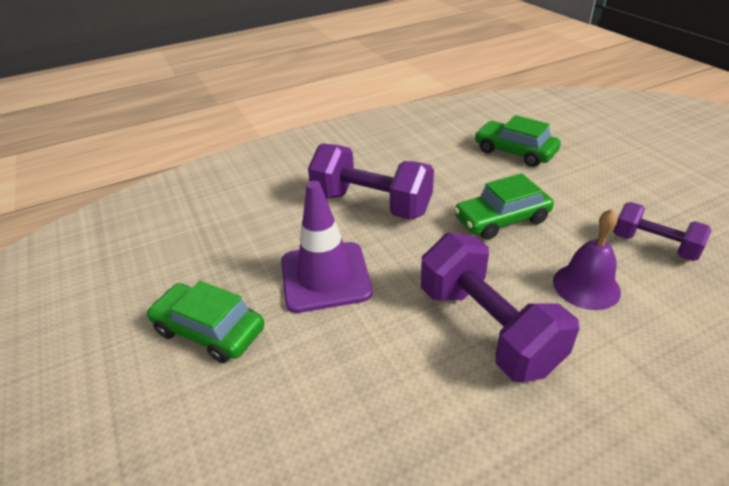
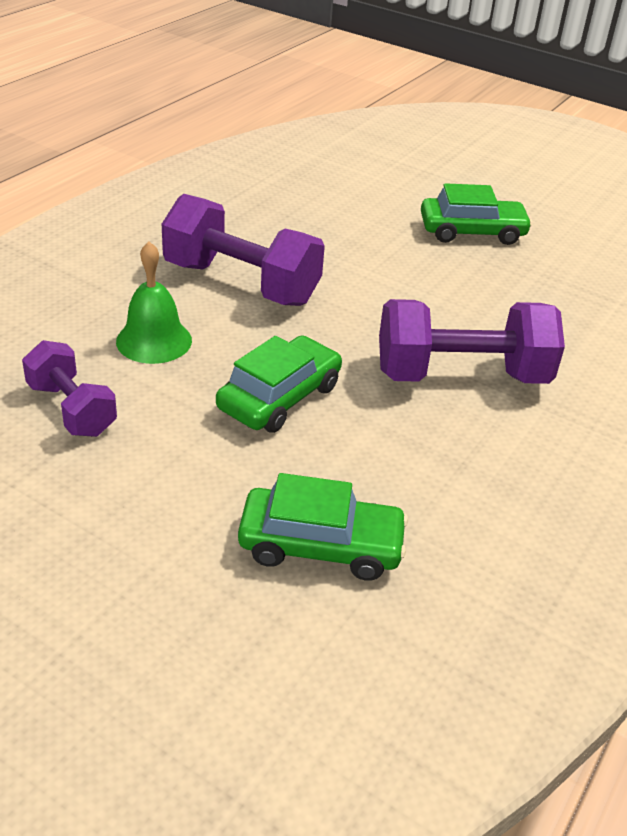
camera: 145 degrees right, 0 degrees up
(325, 277) = (425, 287): purple traffic cone -> none
(586, 286) = (154, 340): purple bell -> green bell
(654, 245) = (72, 409): purple dumbbell -> purple dumbbell turned 45 degrees clockwise

